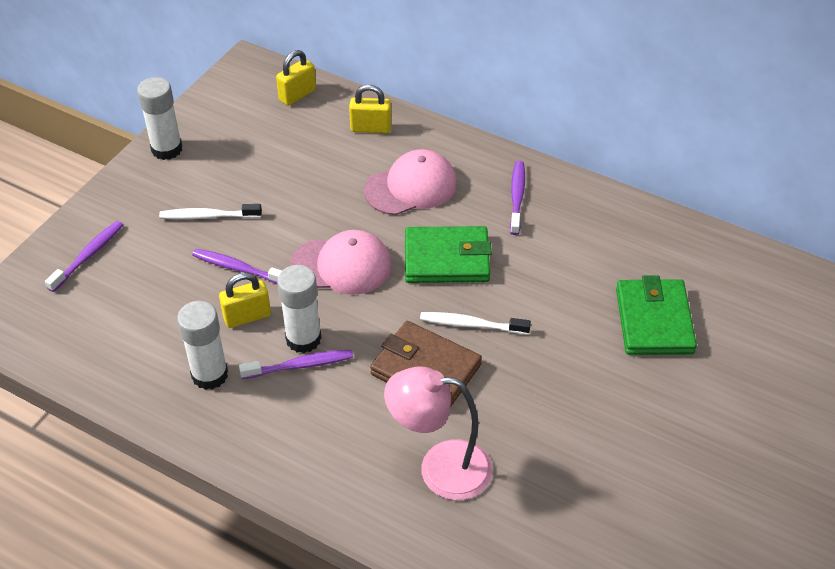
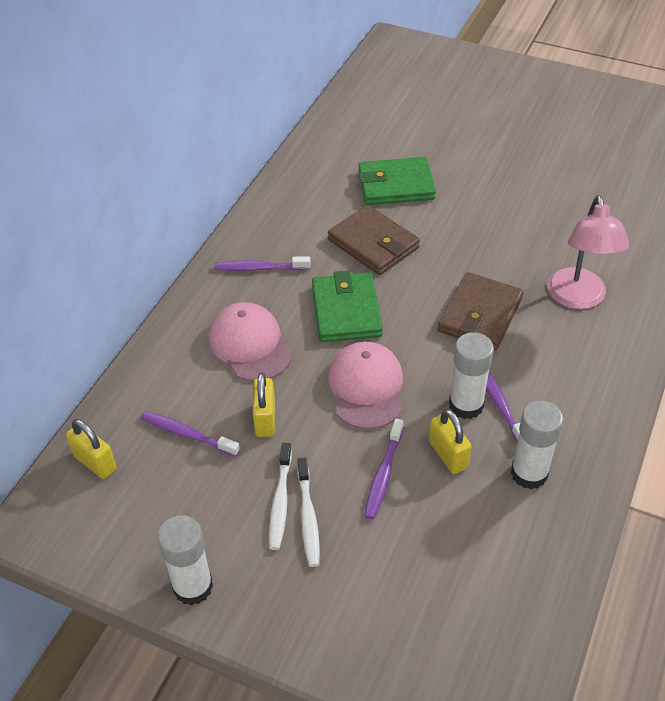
camera: 95 degrees left, 0 degrees up
(88, 256) = (387, 633): purple toothbrush -> purple toothbrush (187, 434)
(371, 128) = (158, 386): yellow padlock -> yellow padlock (265, 419)
(472, 325) = (423, 289): white toothbrush -> white toothbrush (280, 501)
(548, 290) = (373, 244): none -> brown wallet

